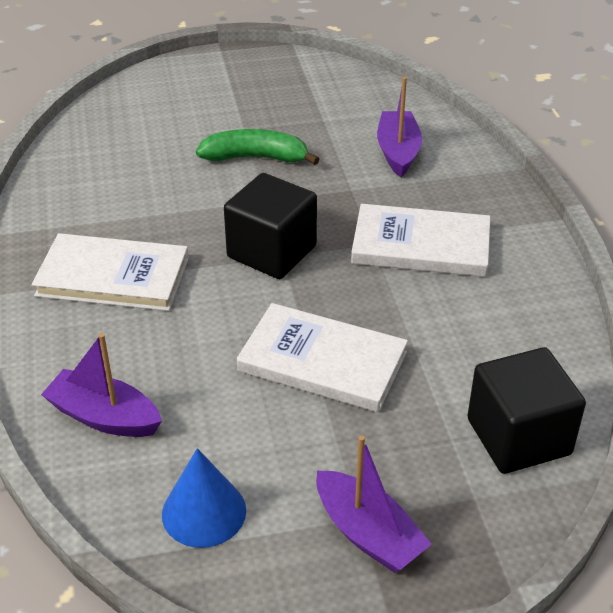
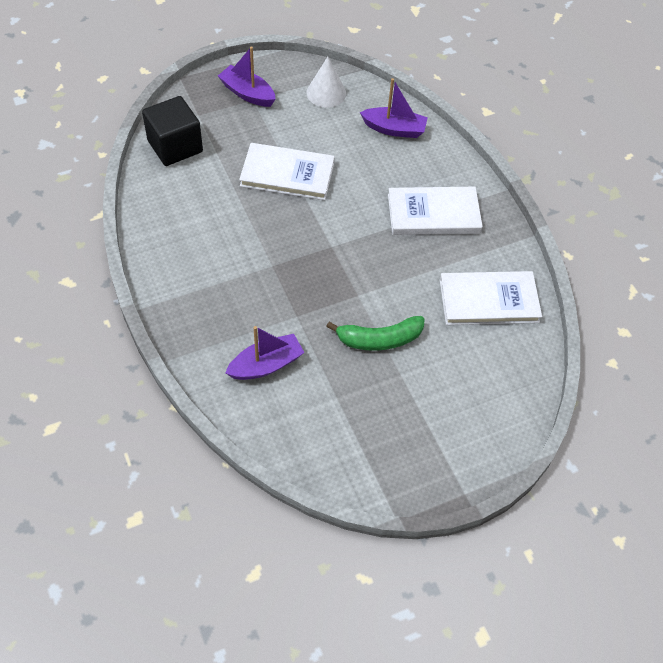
camera: 165 degrees right, 15 degrees up
(204, 512) = (326, 93): blue cone -> white cone
(272, 252) = (339, 248): black cube -> none
(398, 152) = (266, 365): purple boat -> purple boat turned 105 degrees counterclockwise
(421, 245) = (238, 268): white book -> white book (488, 301)

